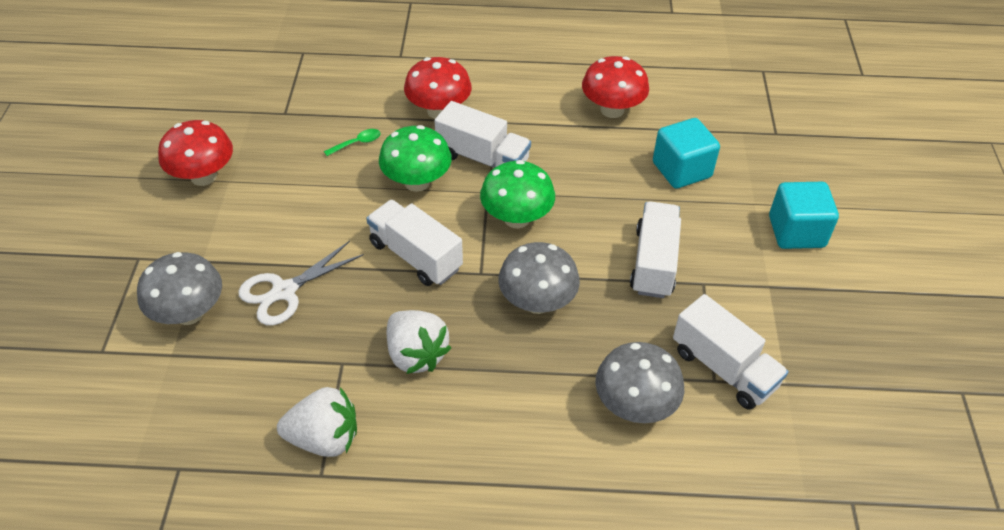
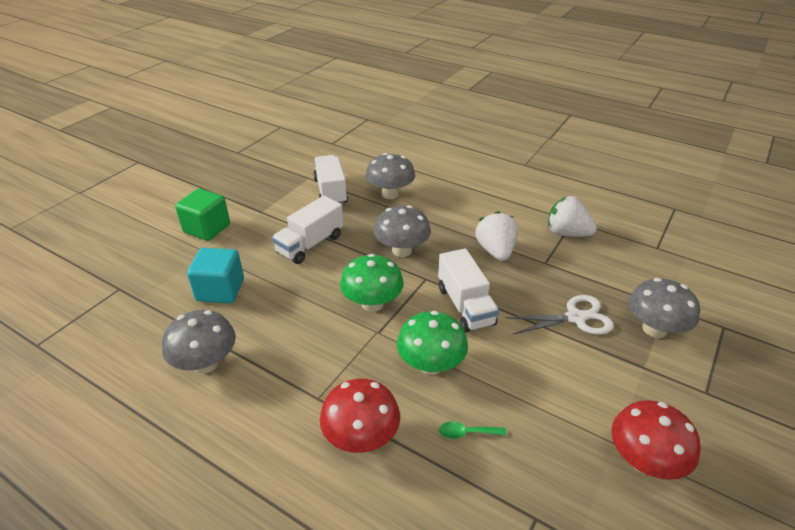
camera: 150 degrees left, 10 degrees down
(483, 158) = (359, 363): white truck -> none
(612, 110) = (206, 363): red mushroom -> grey mushroom
(796, 232) = (207, 228): turquoise cube -> green cube

